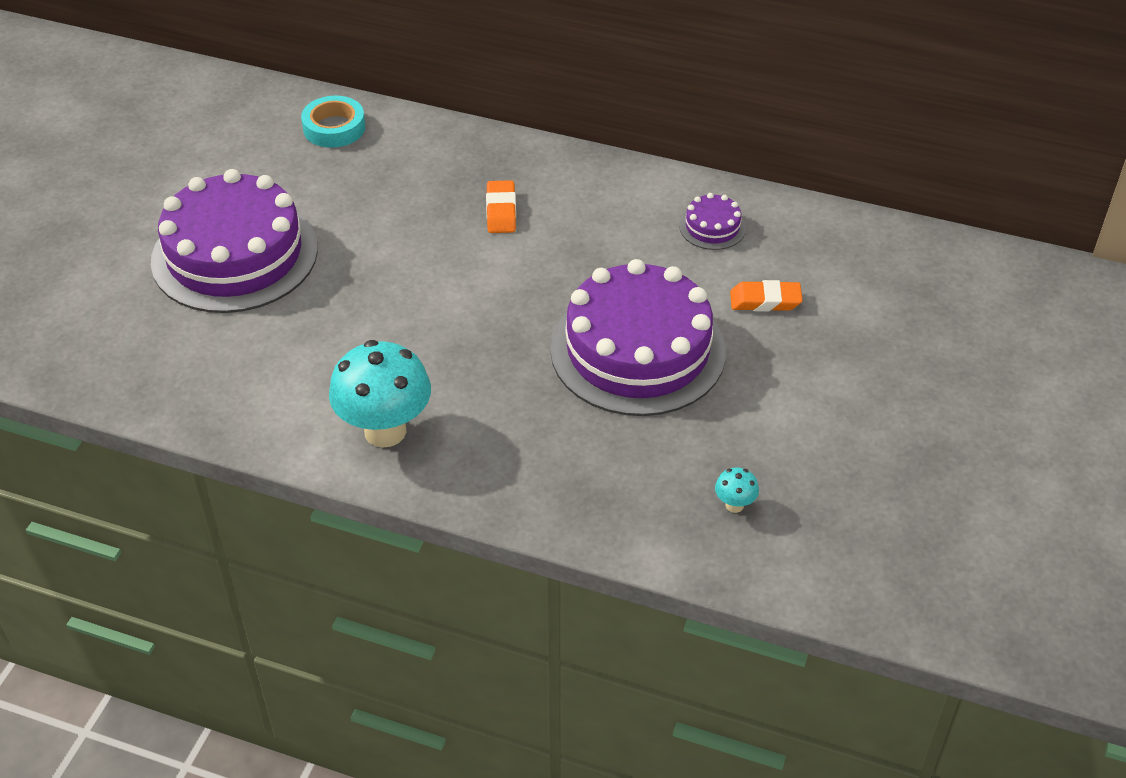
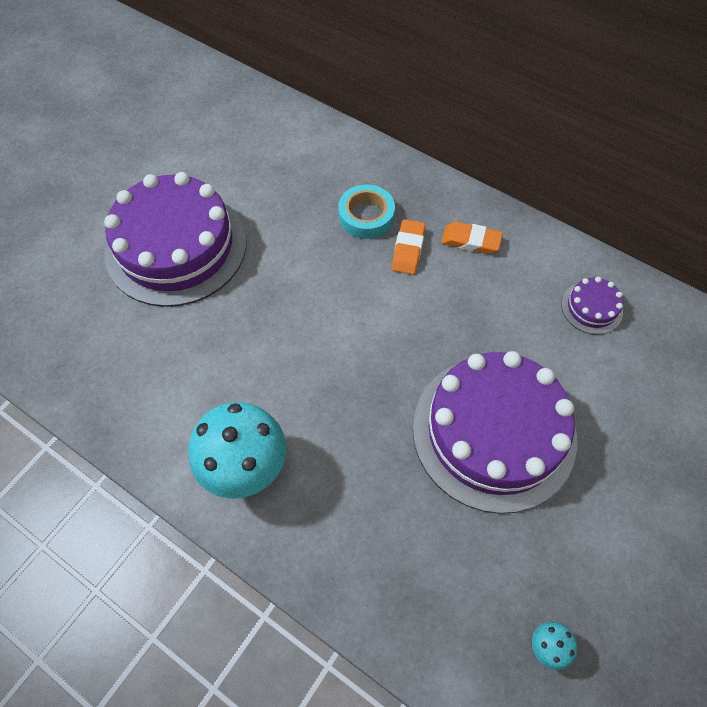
camera: 15 degrees right, 15 degrees up
(334, 128) = (292, 136): turquoise tape -> turquoise tape (366, 216)
(765, 301) = (625, 403): orange eraser -> orange eraser (470, 241)

